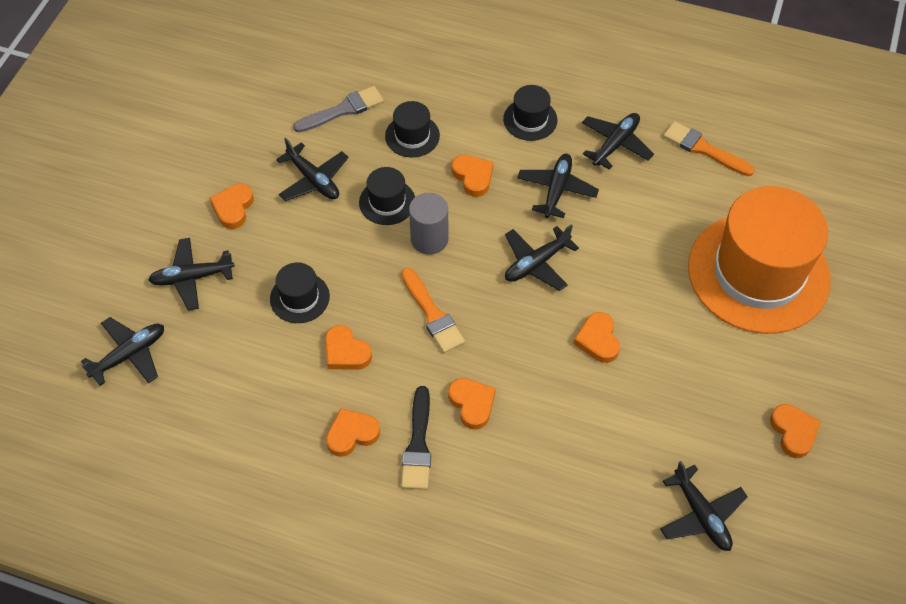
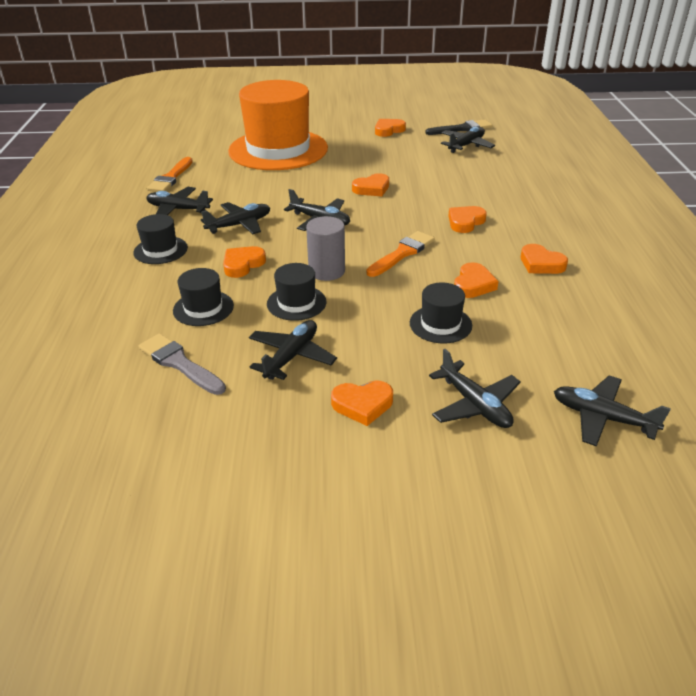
camera: 110 degrees left, 20 degrees down
(418, 444) = (518, 235): black brush -> black brush (462, 129)
(556, 190) = (239, 225): black plane -> black plane turned 150 degrees clockwise

